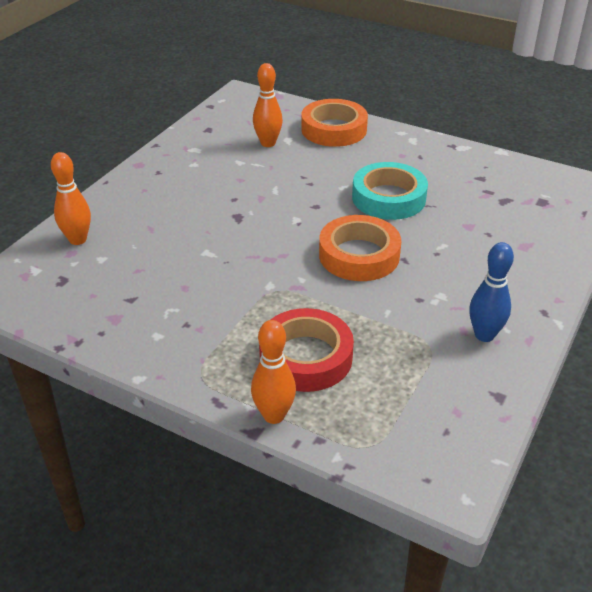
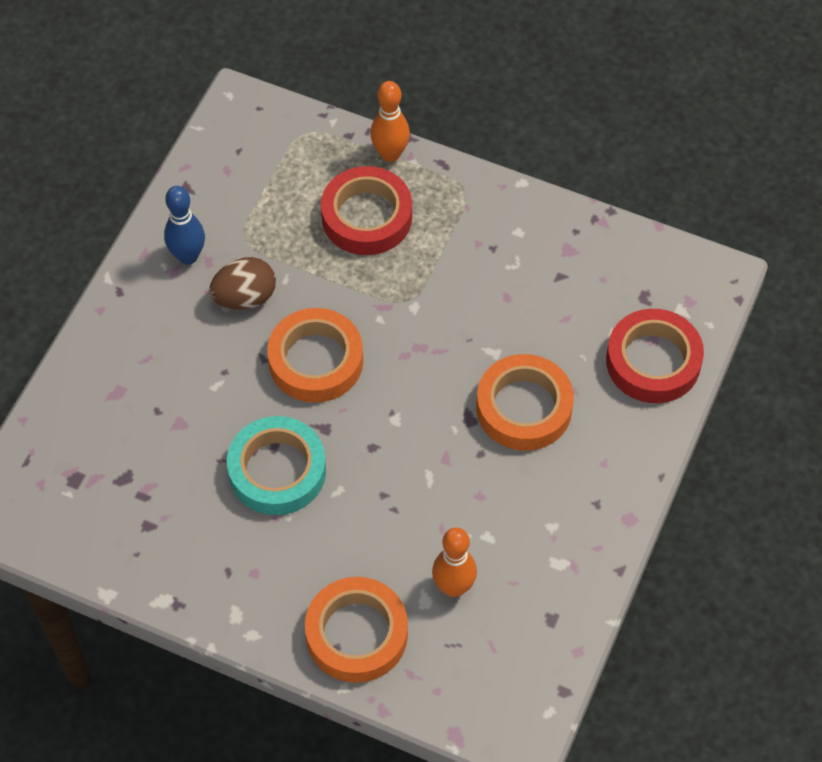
camera: 175 degrees right, 20 degrees up
(78, 240) = (653, 361): orange bowling pin -> red tape
(193, 220) = (524, 408): none -> orange tape
(424, 300) = (245, 297): none -> brown egg

